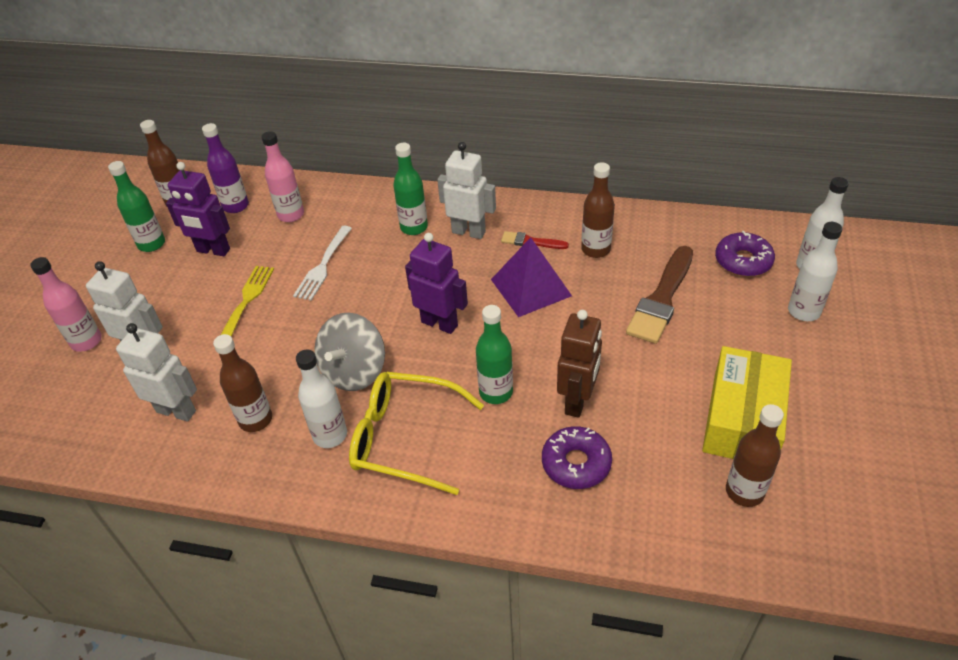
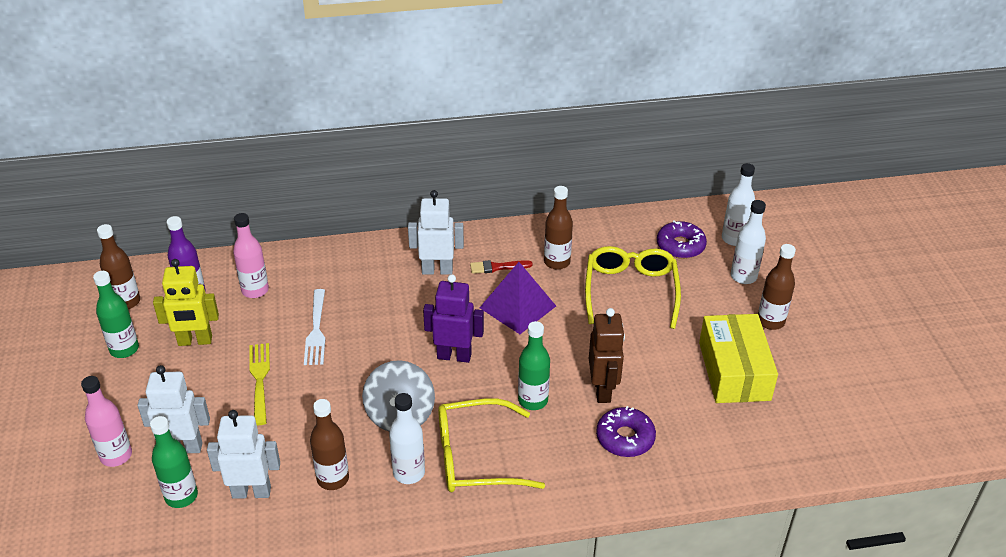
camera: 25 degrees left, 5 degrees down
(213, 250) = (195, 341): purple robot -> yellow robot
(414, 227) = (384, 277): green bottle -> green bottle (181, 496)
(662, 299) = (630, 291): brown brush -> yellow glasses
(744, 492) = (758, 423): brown bottle -> brown bottle (770, 321)

